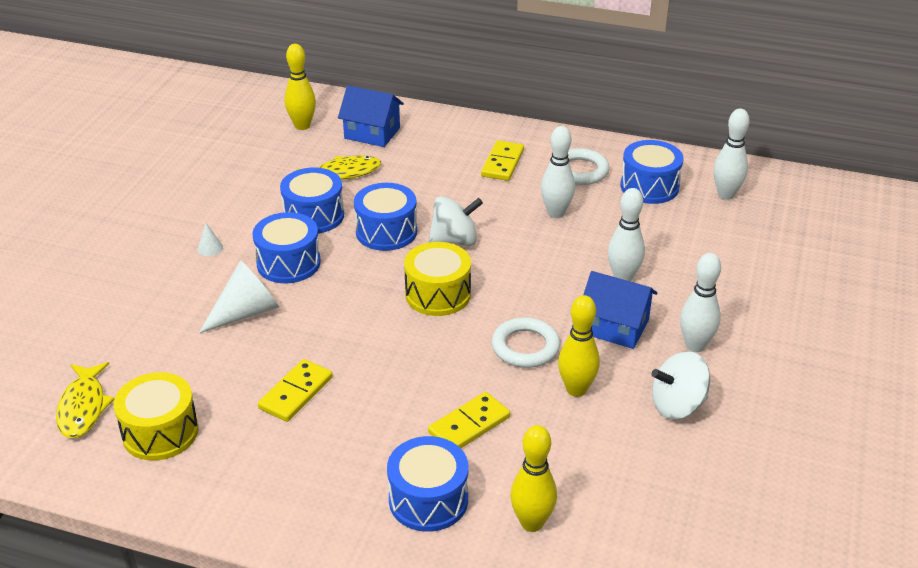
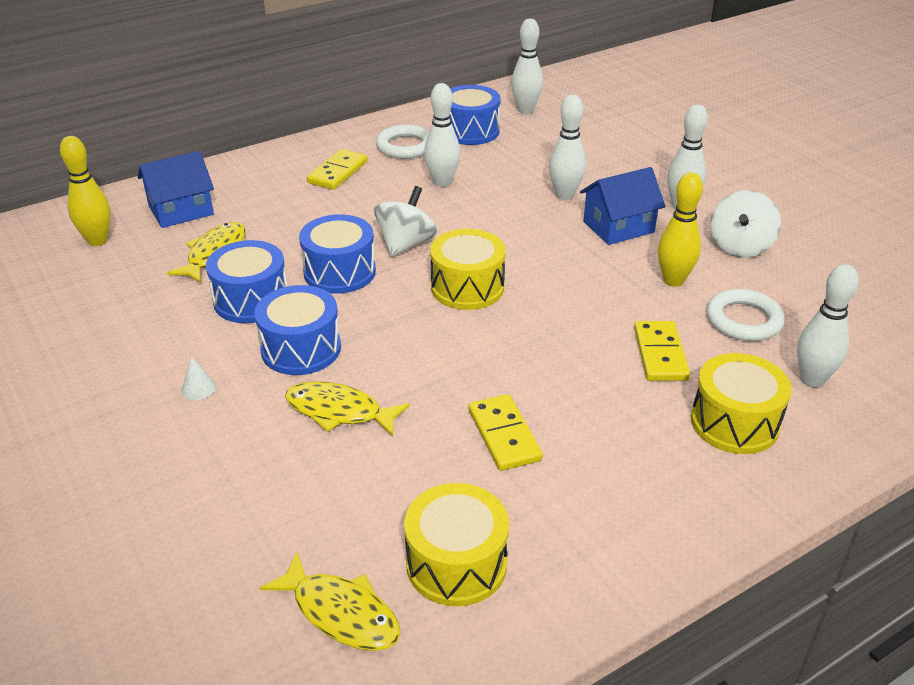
camera: 50 degrees left, 0 degrees up
(246, 312) = (339, 411): white cone -> yellow fish
(428, 500) = (734, 422): blue drum -> yellow drum
(503, 163) = (338, 172): yellow domino -> yellow domino turned 60 degrees clockwise
(525, 347) = (593, 278): white ring -> white ring (743, 320)
(532, 523) = (812, 380): yellow bowling pin -> white bowling pin

